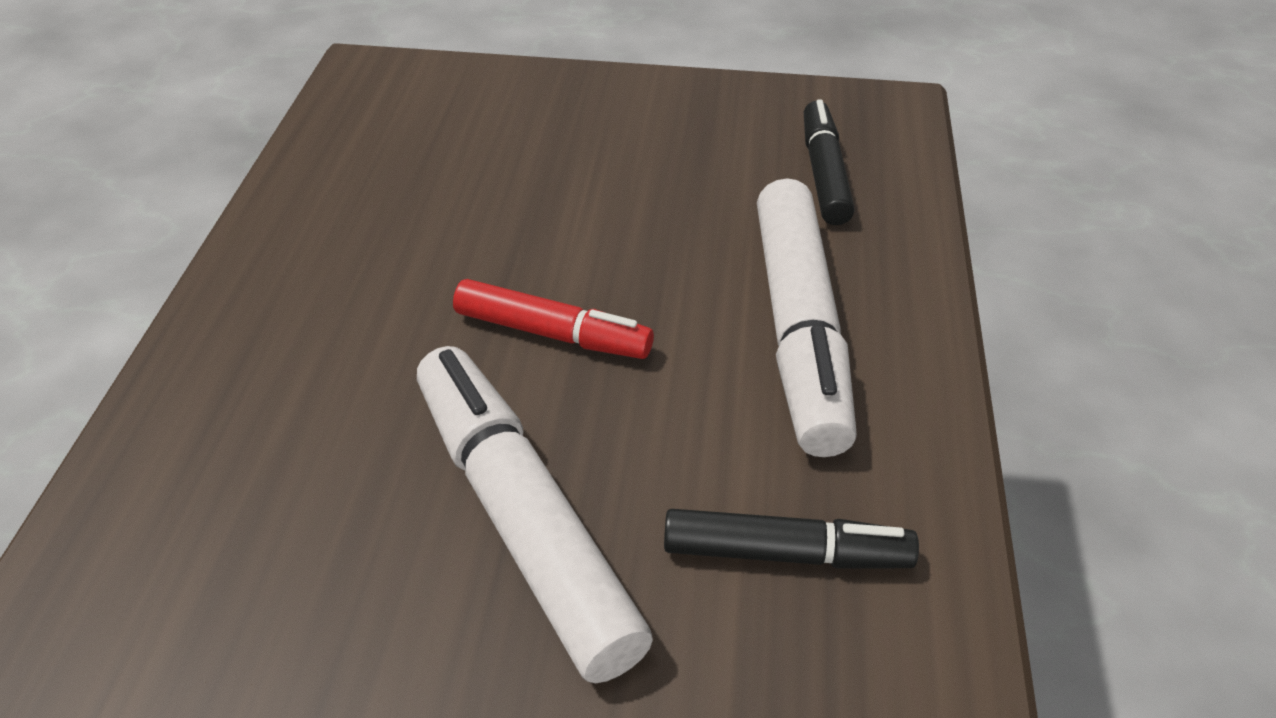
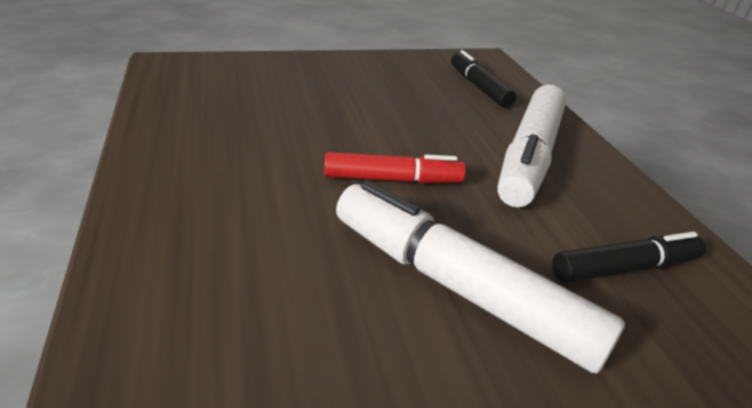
camera: 25 degrees left, 10 degrees down
(799, 329) = (529, 156): white marker -> white marker turned 45 degrees clockwise

